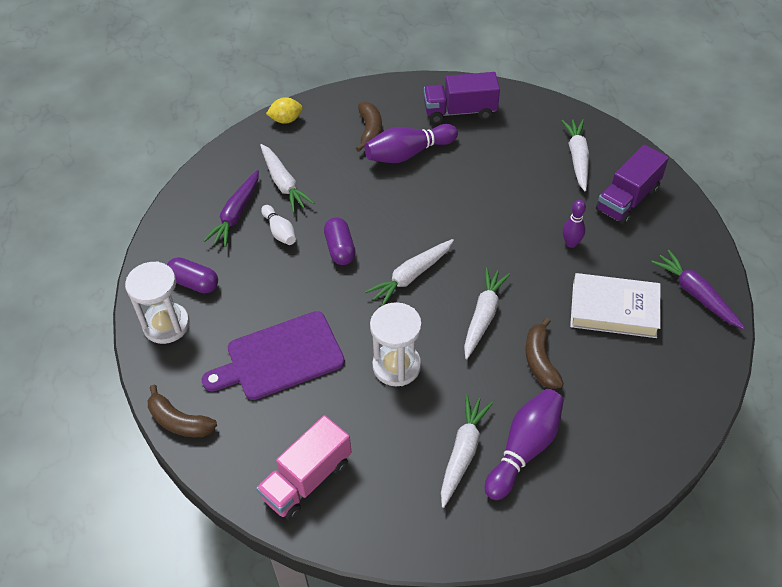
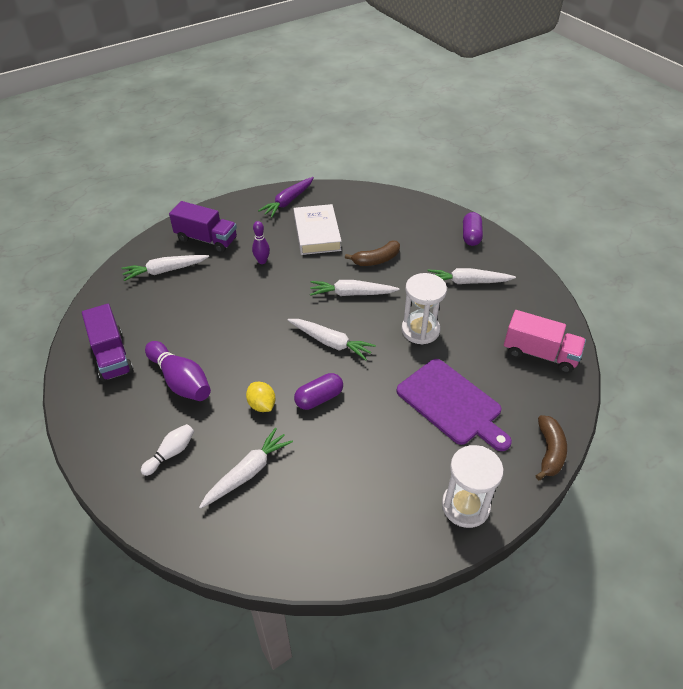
camera: 110 degrees left, 5 degrees down
(194, 283) = (407, 503): purple capsule -> purple capsule (471, 236)
(236, 214) = (304, 501): purple carrot -> none
(280, 231) = (315, 453): white bowling pin -> white bowling pin (171, 453)
(286, 120) = (144, 506): yellow lemon -> yellow lemon (262, 405)
(370, 131) = (152, 420): brown banana -> none
(524, 449) = (447, 256): purple bowling pin -> none

